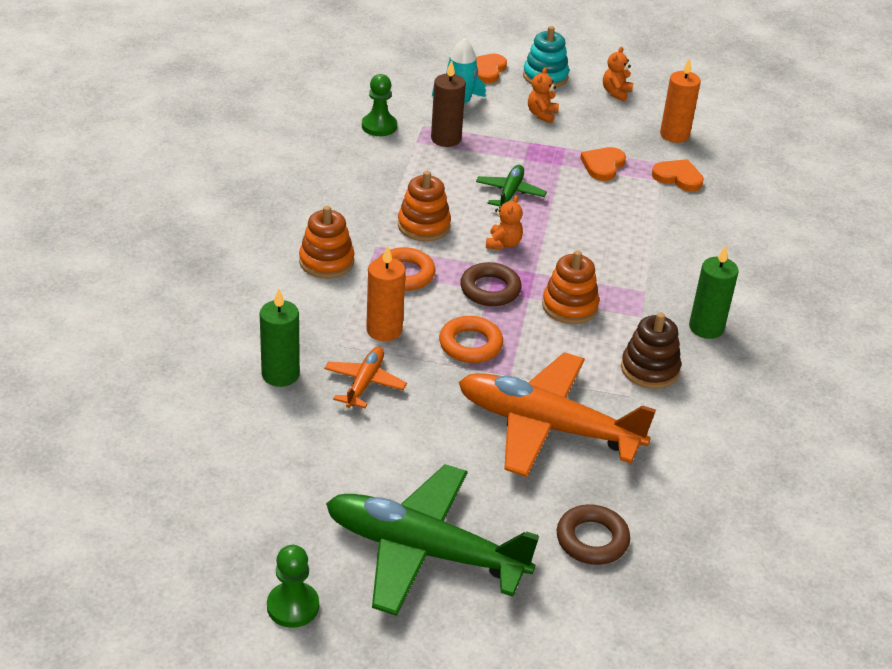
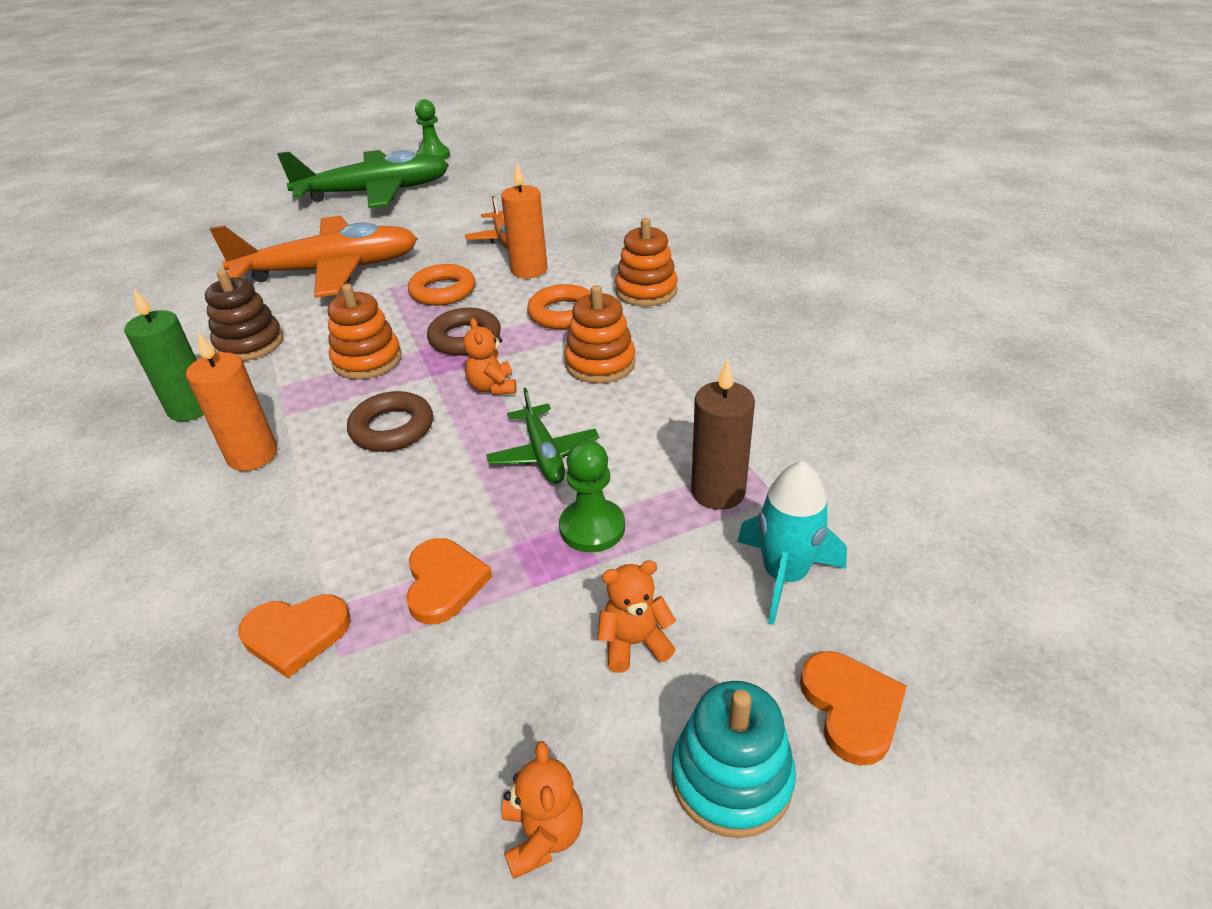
camera: 150 degrees right, 0 degrees up
(280, 374) = (571, 219): green candle -> none
(379, 126) = (824, 459): green pawn -> green pawn (592, 527)
(542, 114) = (634, 643): orange teddy bear -> orange teddy bear turned 90 degrees counterclockwise
(592, 540) = (259, 233): brown ring -> brown ring (392, 428)
(674, 135) = (341, 761): orange candle -> orange candle (252, 455)

